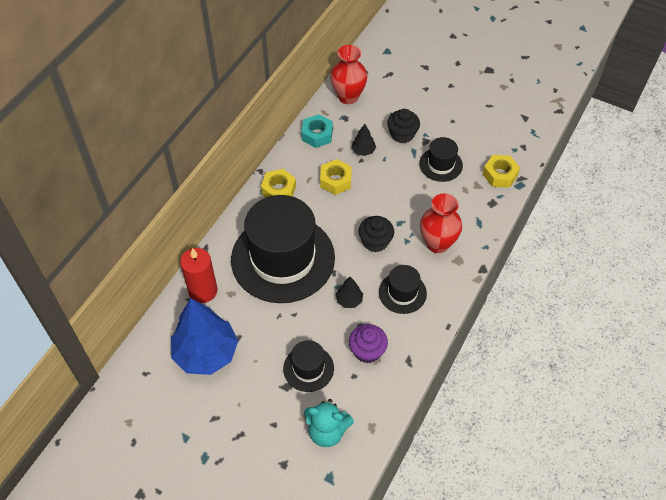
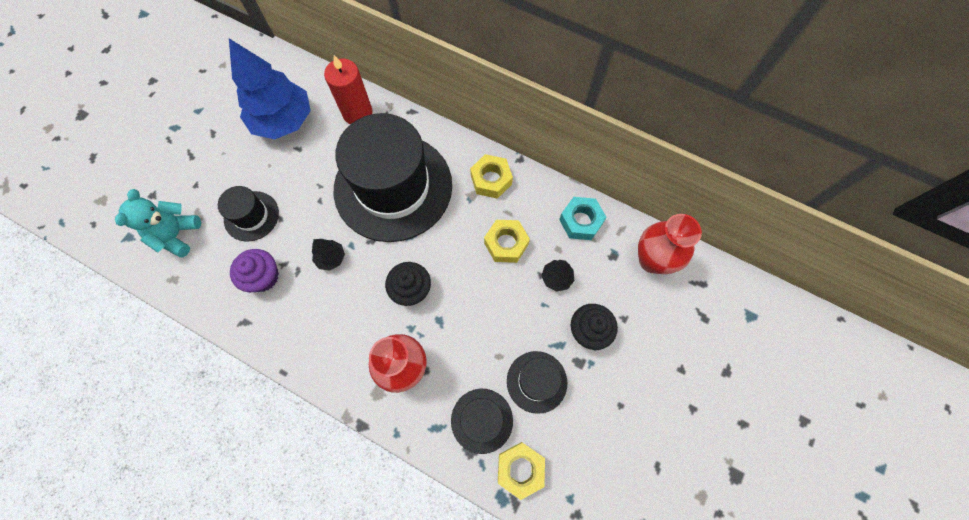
camera: 90 degrees right, 15 degrees up
(402, 293) = (335, 319): black hat -> black hat (482, 420)

